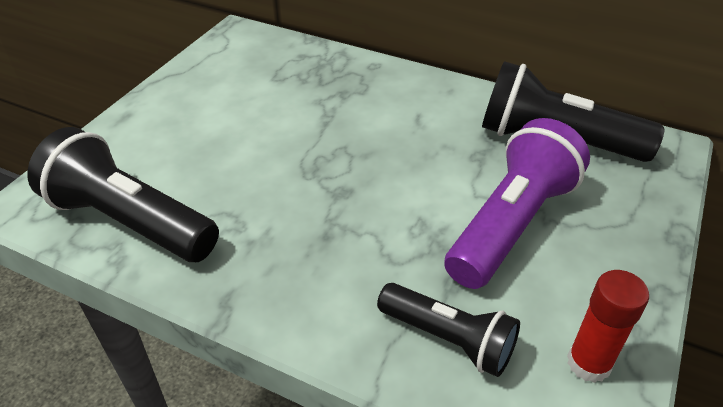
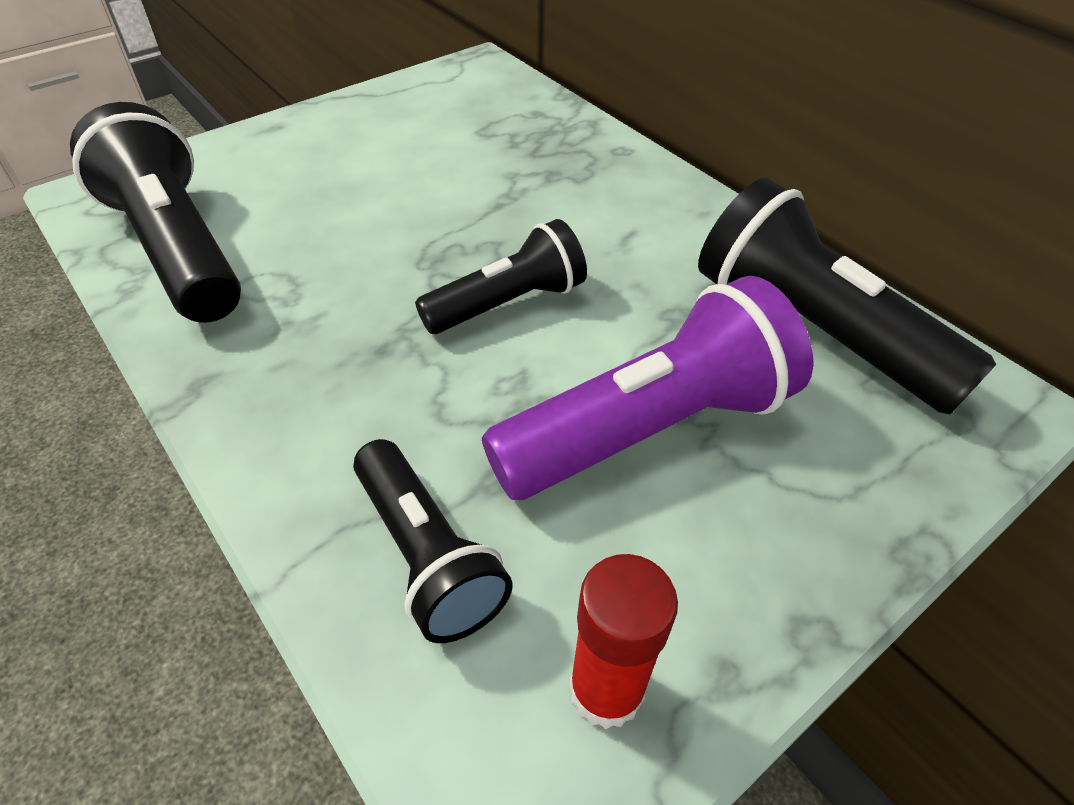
camera: 25 degrees right, 5 degrees up
(380, 182) = (508, 303): none -> black flashlight

